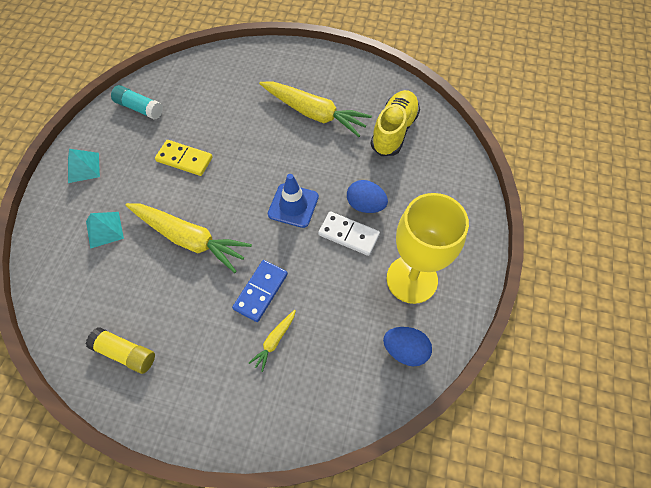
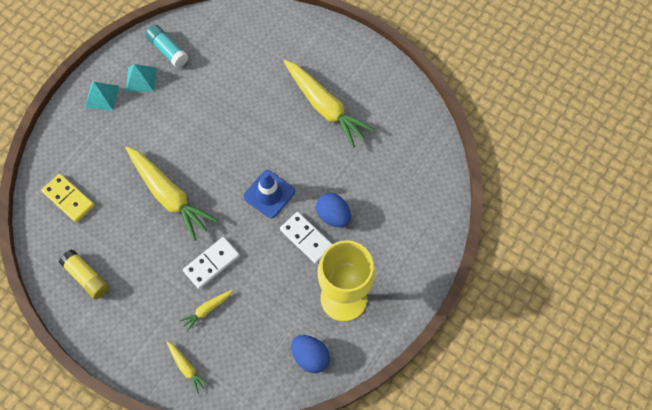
camera: 20 degrees right, 5 degrees up
(104, 229) = (102, 162): turquoise pyramid -> turquoise pyramid (141, 79)
(184, 159) = (190, 117): yellow domino -> yellow domino (68, 199)
(261, 291) = (212, 263): blue domino -> white domino
(276, 412) = (187, 367): none -> yellow carrot
(394, 131) = (392, 150): yellow shoe -> none

